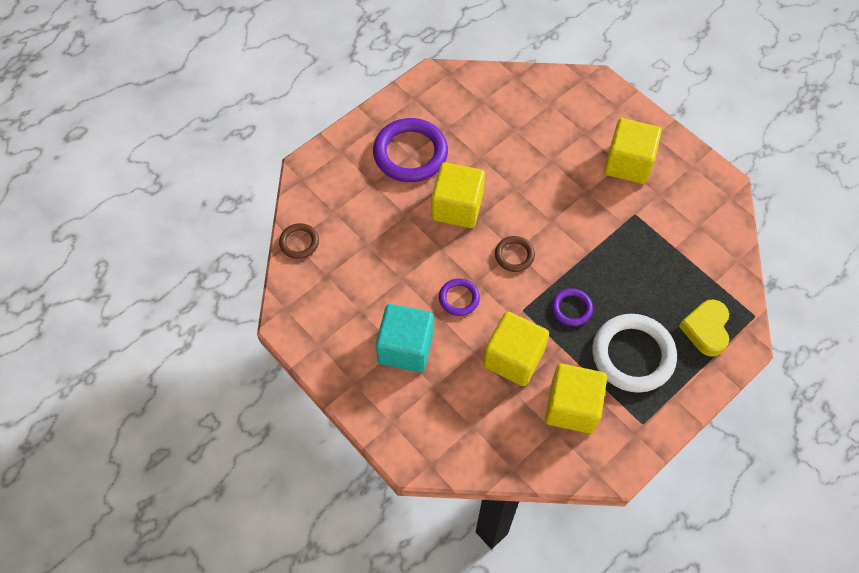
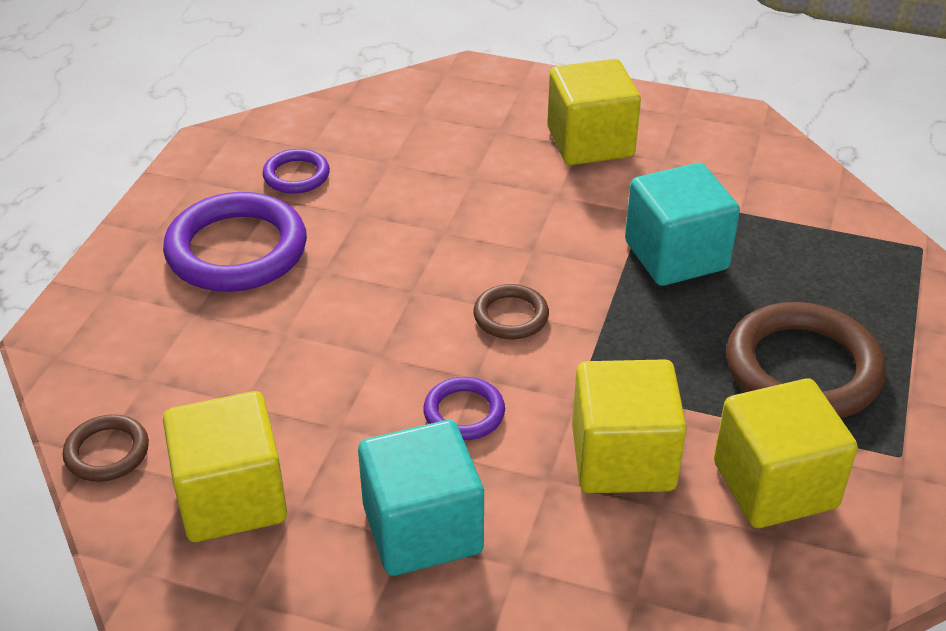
camera: 30 degrees left, 20 degrees down
(457, 207) = (368, 290): yellow cube -> yellow cube (231, 498)
(571, 308) = (658, 348): purple ring -> purple ring (296, 175)
(620, 258) = (676, 255): none -> turquoise cube
(633, 355) = (803, 369): white ring -> brown ring
(706, 330) = (874, 291): yellow heart -> none

